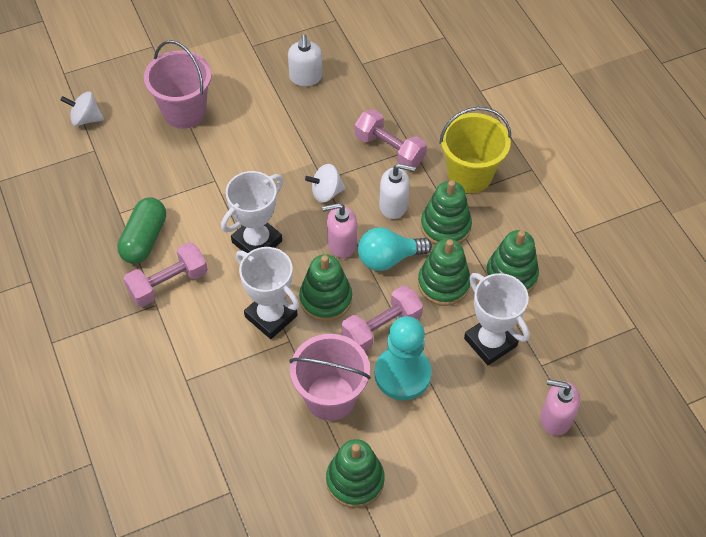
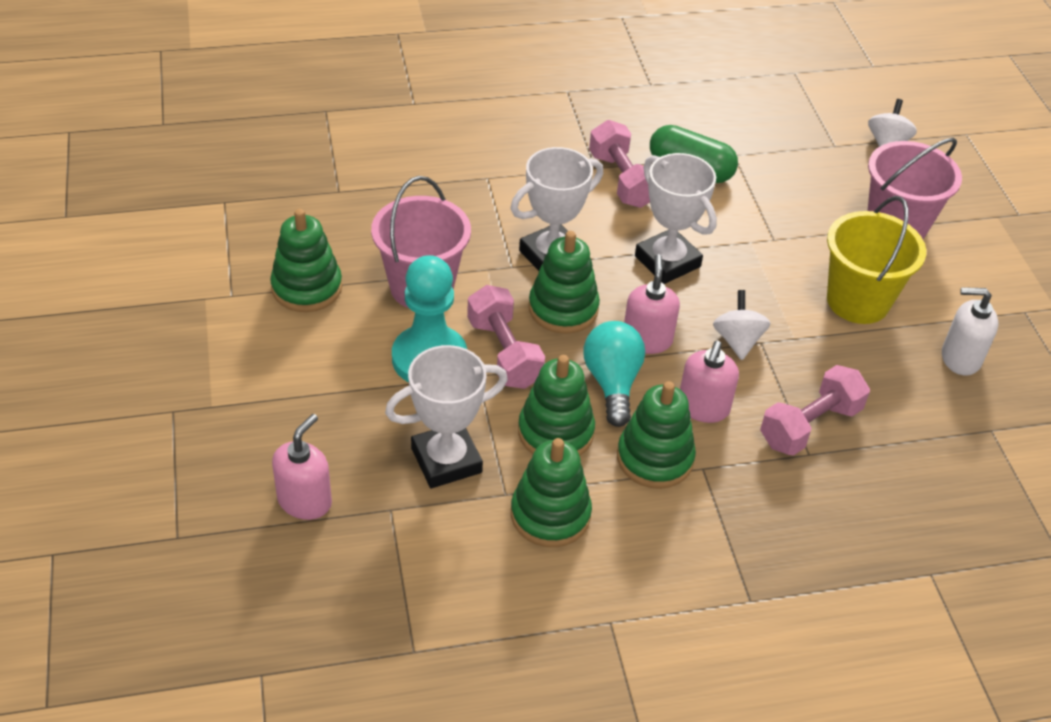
camera: 100 degrees right, 10 degrees down
(393, 205) = (703, 408): white soap dispenser -> pink soap dispenser
(469, 175) = (748, 512): yellow bucket -> yellow bucket (858, 301)

